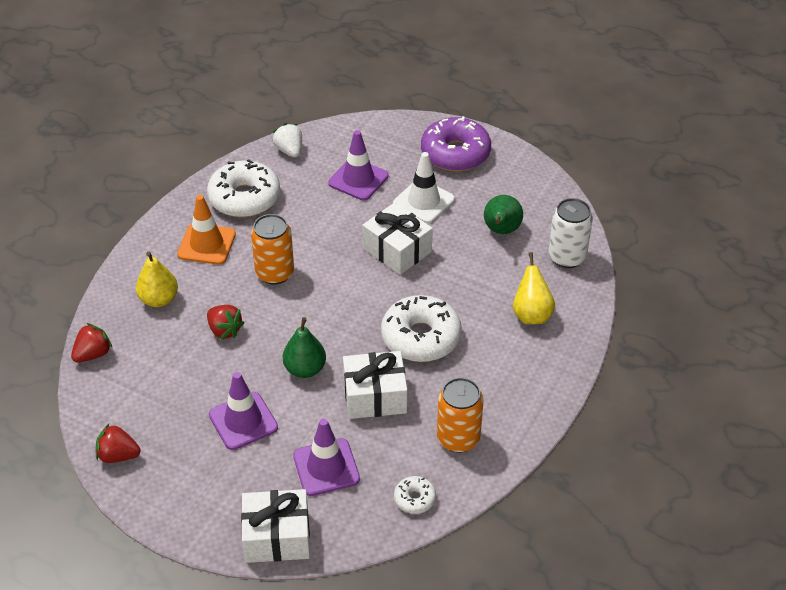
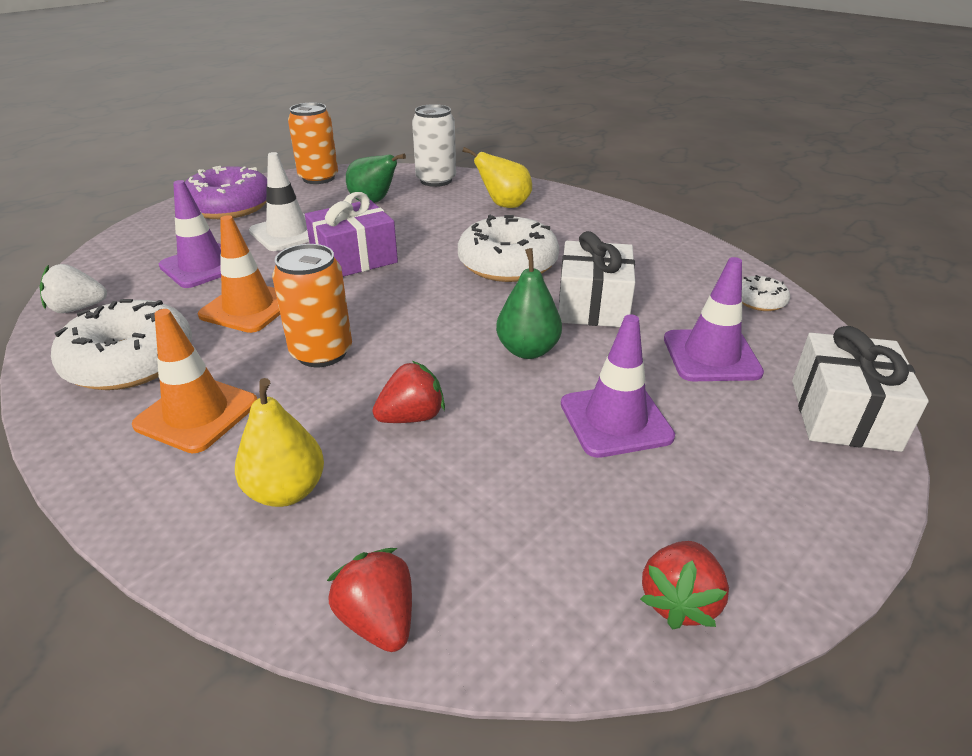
camera: 75 degrees left, 10 degrees down
(314, 222) = (248, 307): none -> orange traffic cone
(397, 250) = (354, 258): white gift -> purple gift
(458, 438) = (668, 264): orange can -> orange can (318, 178)

